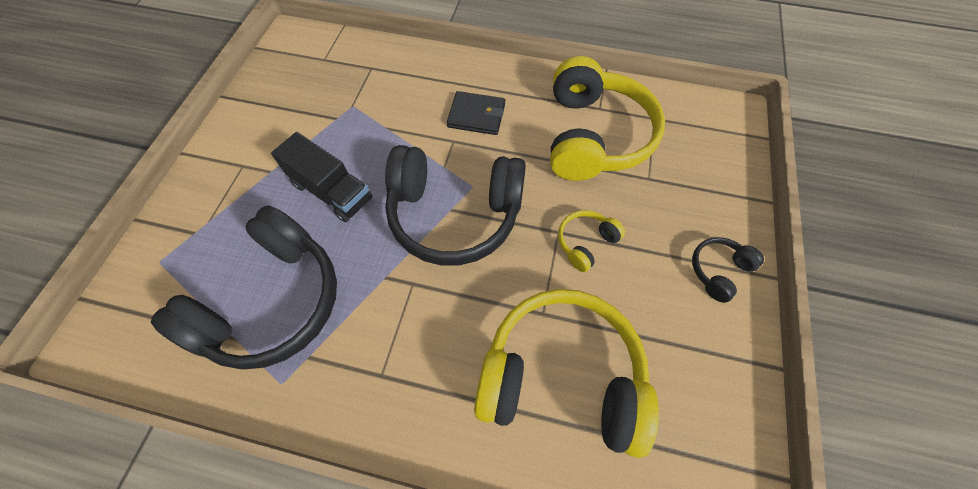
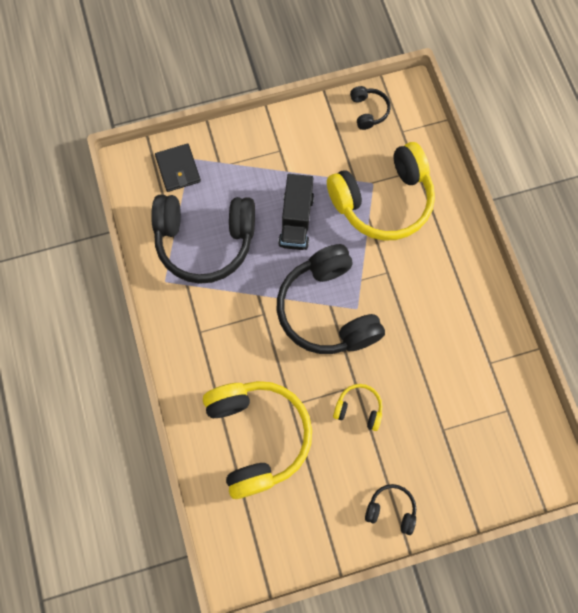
camera: 60 degrees right, 10 degrees up
(278, 73) = (368, 111): none -> black headphones
(476, 116) = (421, 275): black wallet -> black wallet (178, 169)
(594, 136) = (457, 371): yellow headphones -> yellow headphones (383, 201)

